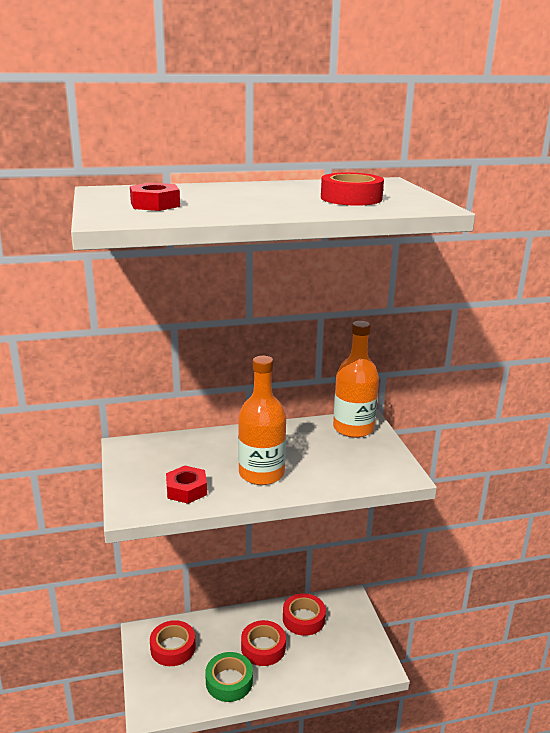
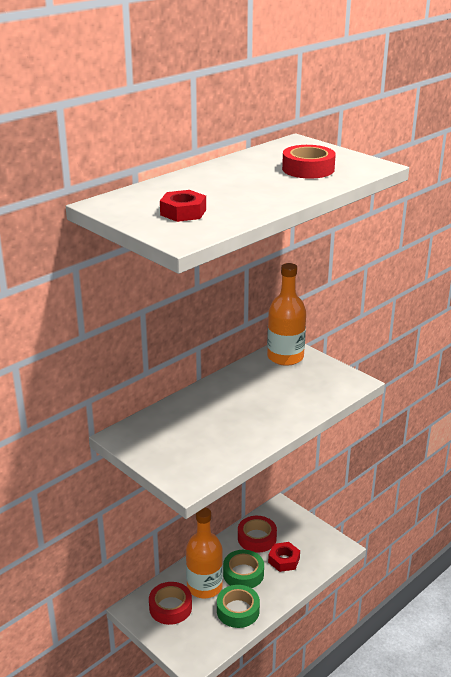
camera: 30 degrees left, 5 degrees up
(186, 490) = (213, 452): red nut -> red nut (284, 560)
(261, 473) = (256, 418): orange bottle -> orange bottle (204, 586)
(263, 647) = (243, 574): red tape -> green tape

